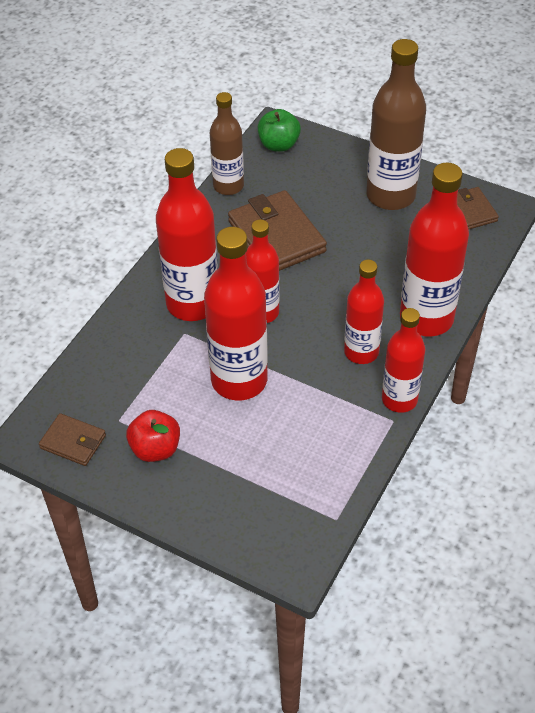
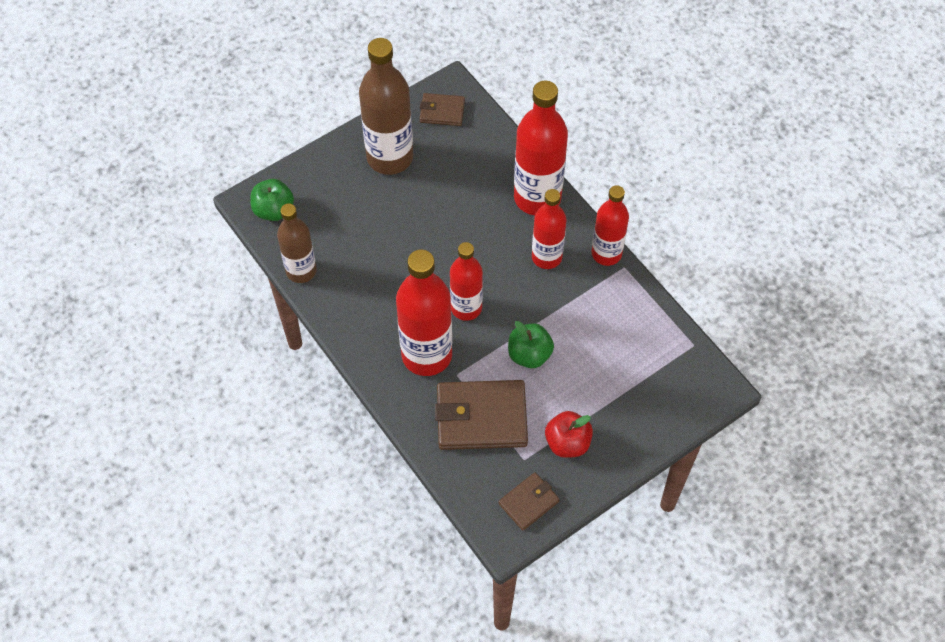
camera: 65 degrees left, 10 degrees up
(239, 380) = (529, 354): red bottle -> green apple
(276, 236) = (386, 260): brown wallet -> brown wallet (481, 417)

